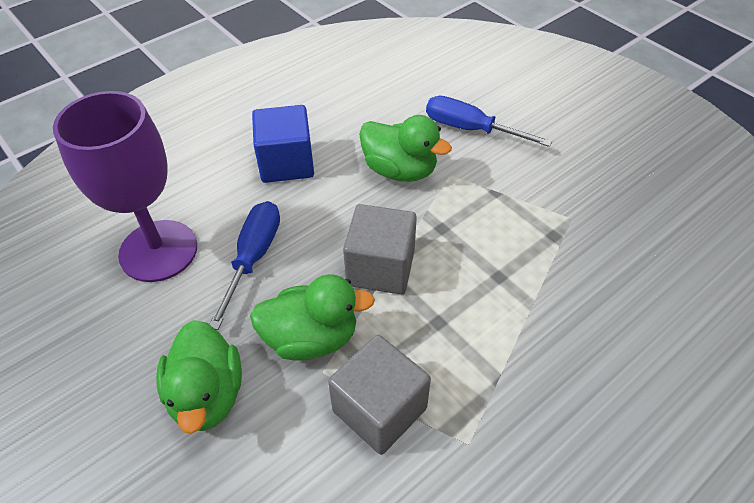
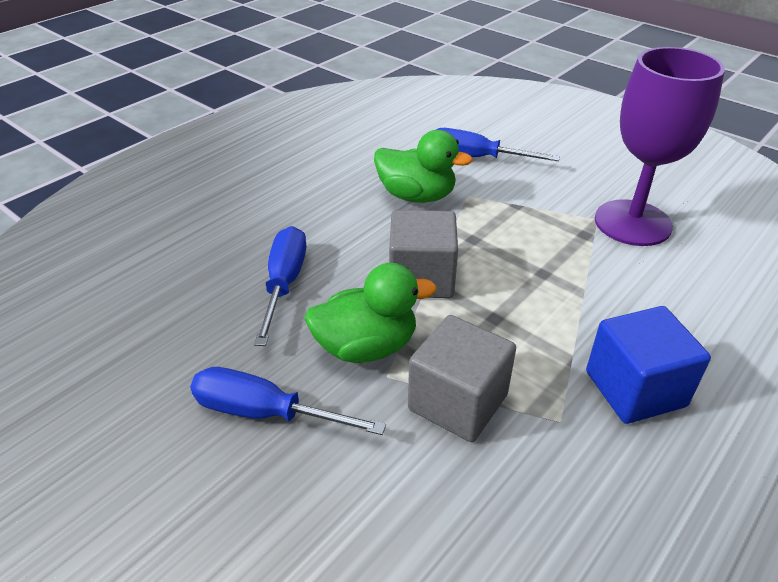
camera: 10 degrees left, 10 degrees down
(158, 251) = (178, 288): purple goblet -> purple goblet (632, 223)
(207, 395) = (265, 413): green duck -> blue screwdriver
(286, 163) = (298, 200): blue cube -> blue cube (635, 389)

